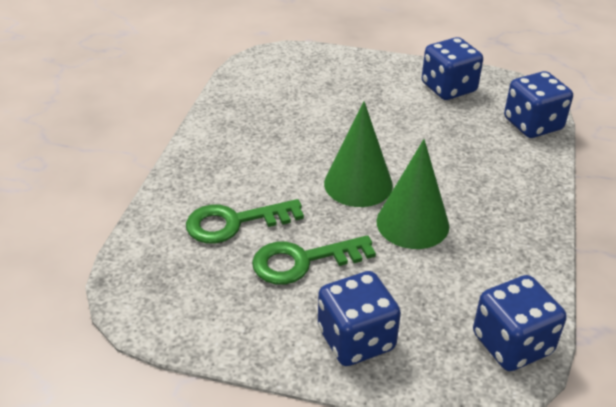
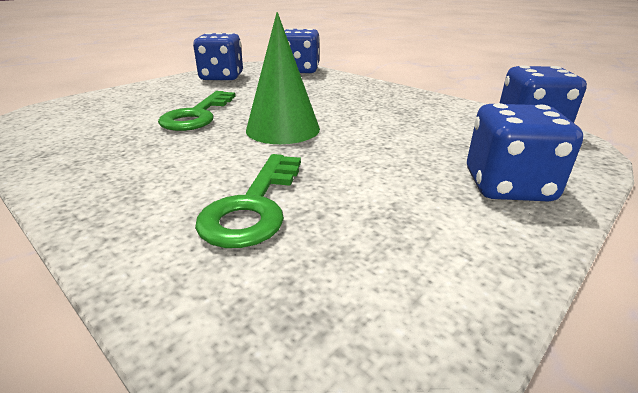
camera: 60 degrees left, 10 degrees down
(303, 261) = (366, 182): green key -> green key (197, 115)
(412, 223) = (360, 123): green cone -> none

